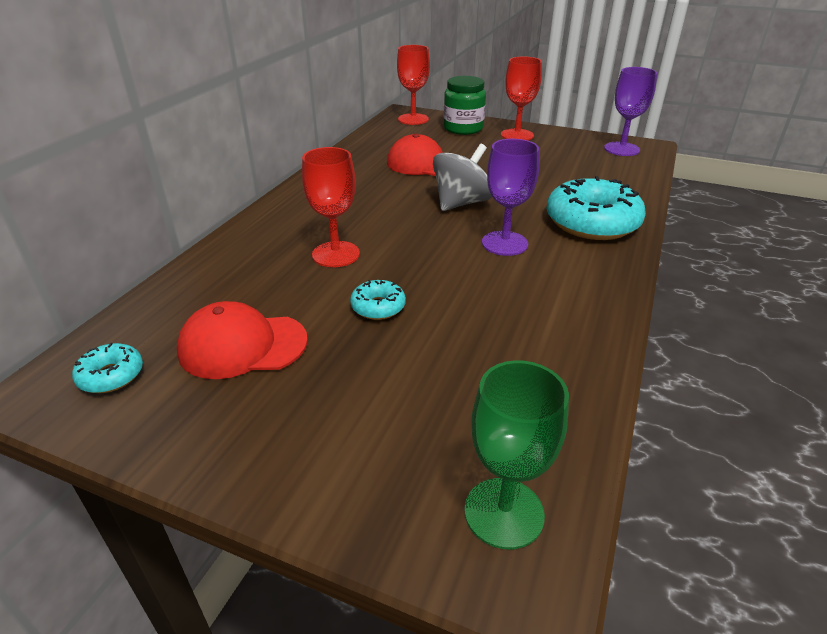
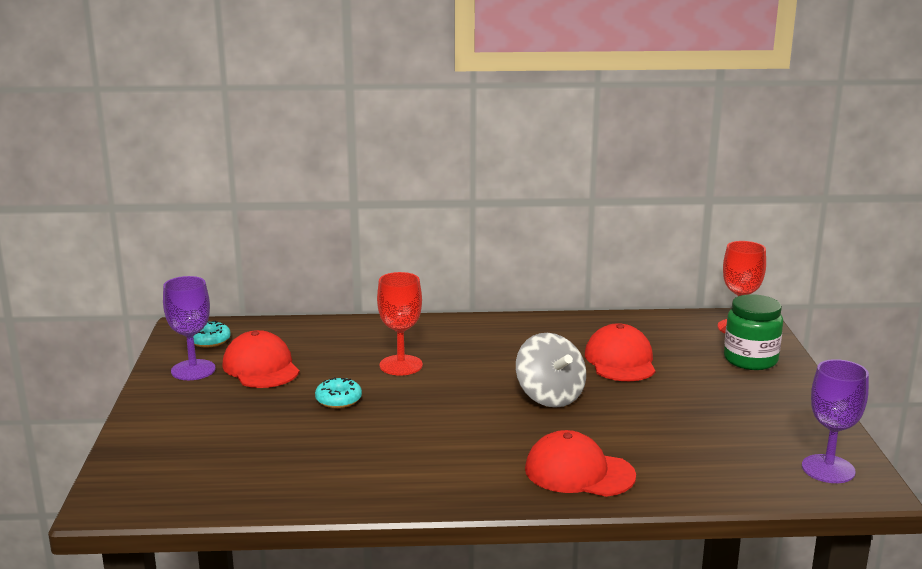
camera: 65 degrees right, 15 degrees down
(461, 203) = (550, 397): grey spinning top -> grey spinning top turned 45 degrees clockwise
(504, 243) = (487, 432): purple goblet -> purple goblet (193, 370)
(504, 512) = (151, 487): green goblet -> none
(517, 135) = (776, 394): red goblet -> none
(592, 223) = (579, 472): turquoise donut -> red cap

